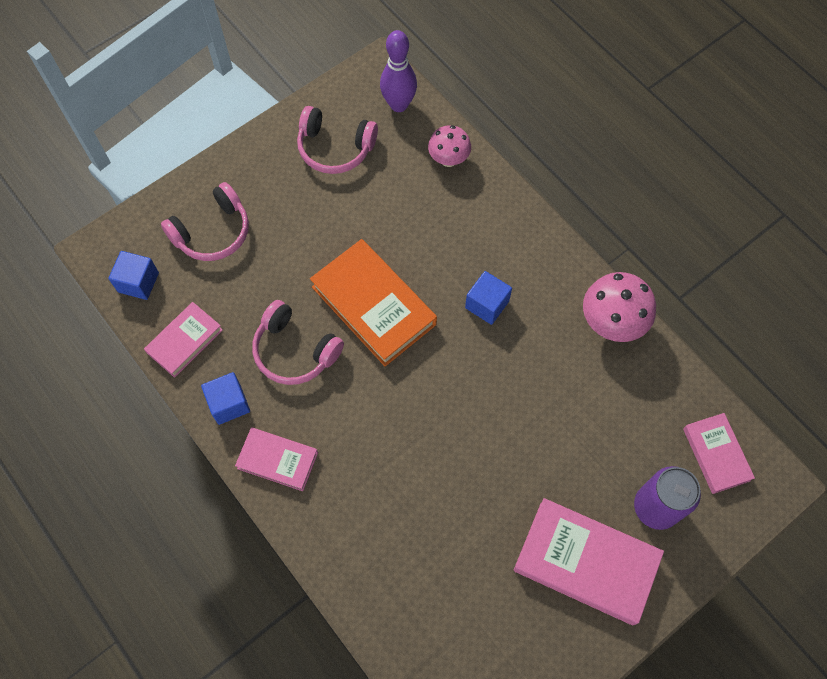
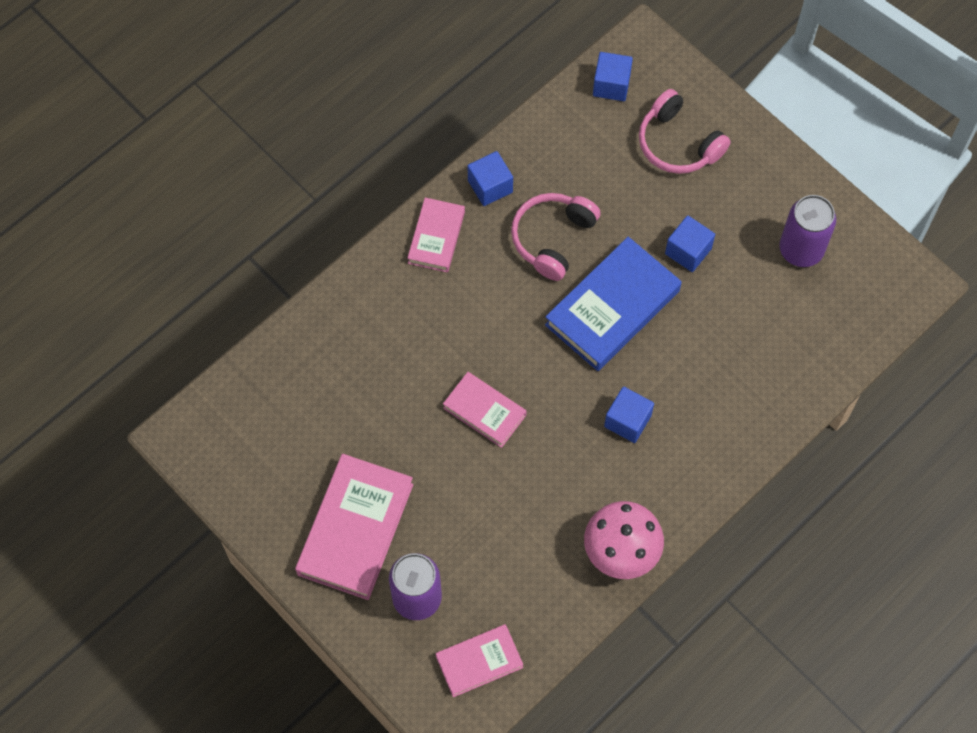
camera: 85 degrees right, 0 degrees up
(185, 341) = (552, 137): pink book -> pink book (484, 411)
(324, 236) = (688, 251): none -> blue cube
(335, 148) = (801, 249): pink headphones -> purple can
(373, 305) = (612, 308): orange book -> blue book
(399, 105) = (871, 310): purple bowling pin -> none
(448, 159) = (806, 369): pink mushroom -> none

